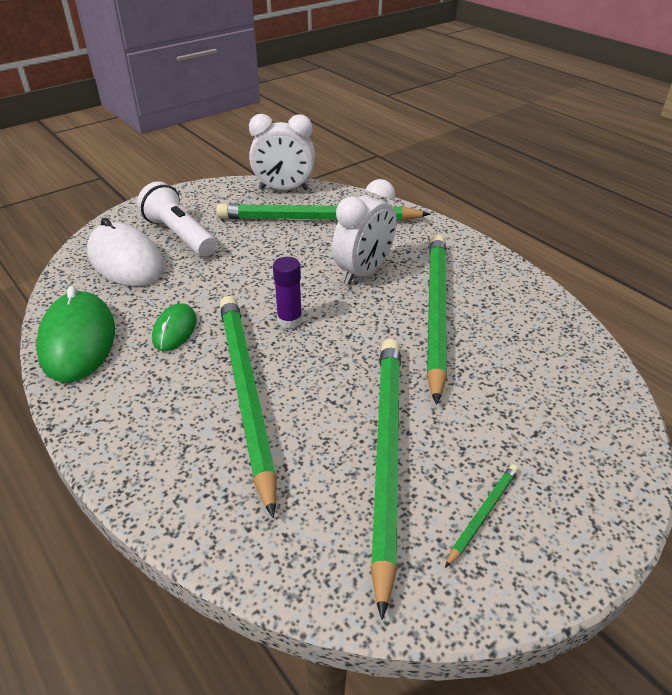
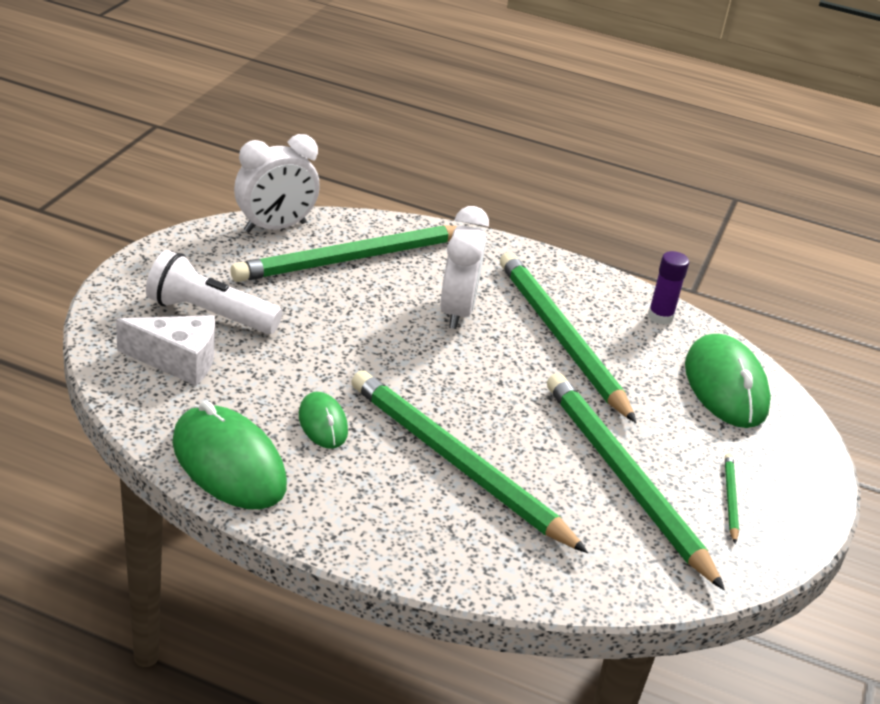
camera: 35 degrees left, 5 degrees down
(125, 261) = (178, 361): white mouse -> white cheese
(289, 320) = (430, 382): purple glue stick -> purple glue stick (660, 317)
(568, 396) = (725, 386): none -> green mouse

